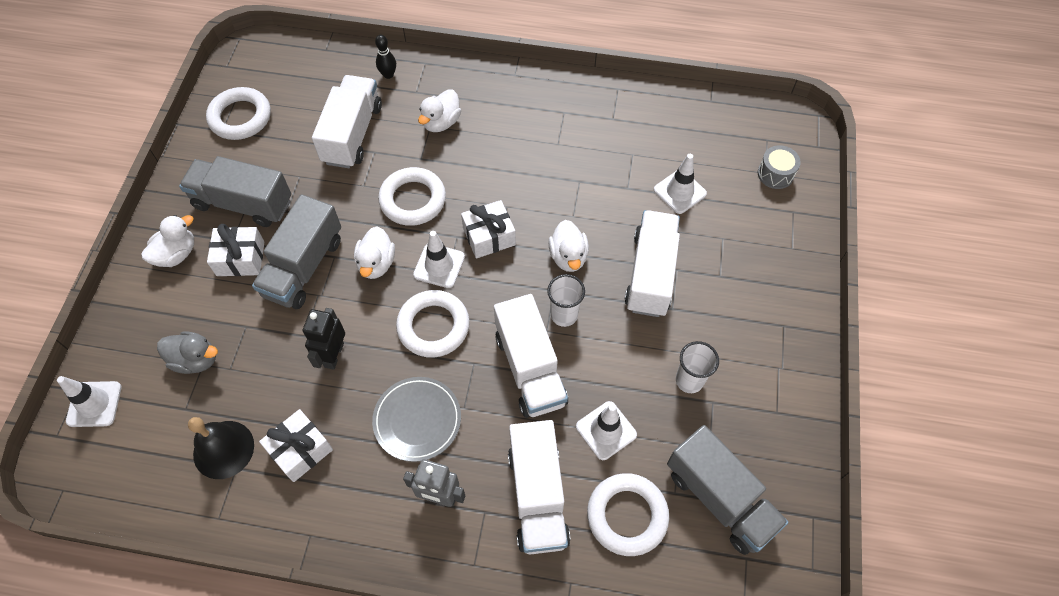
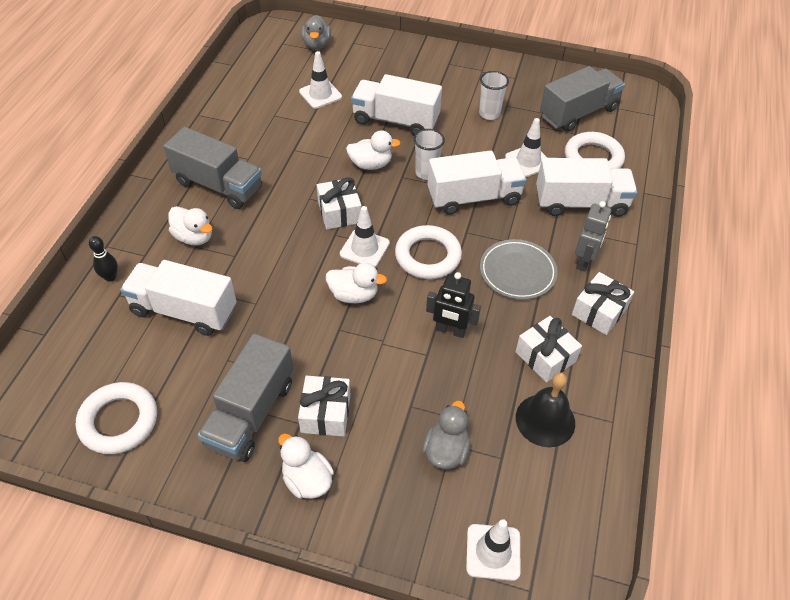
camera: 85 degrees left, 10 degrees down
(304, 267) = (347, 355): grey truck -> grey truck (218, 185)
(363, 511) = (599, 311): none -> white gift
(413, 200) = (285, 264): white ring -> none
(775, 174) = (316, 44): grey drum -> grey duck

